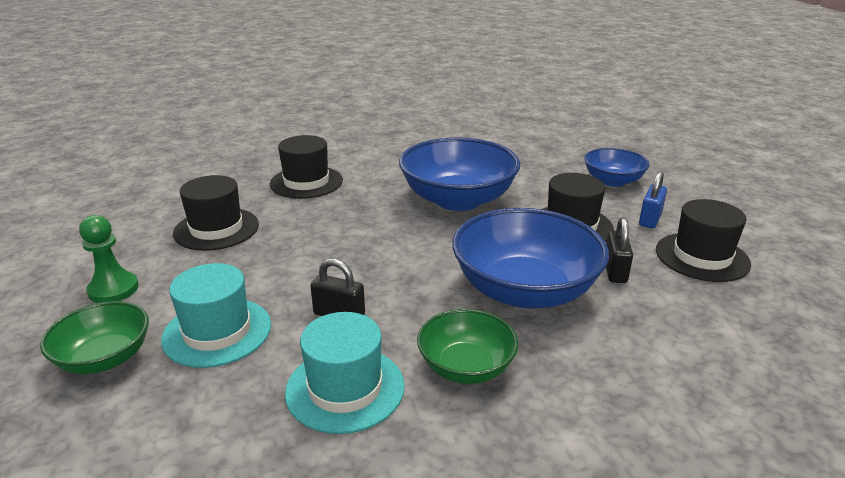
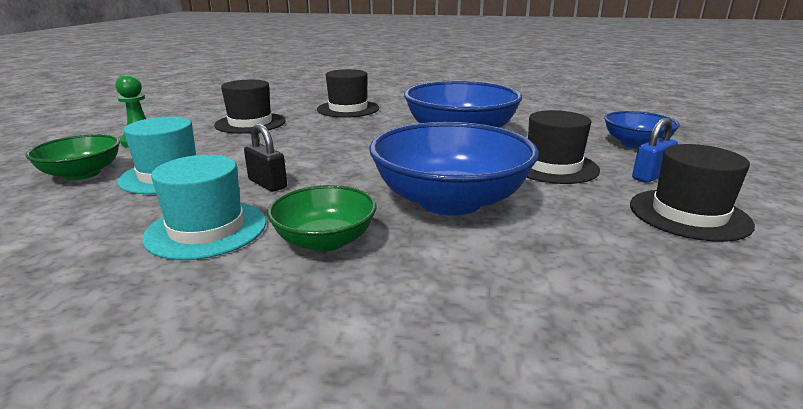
camera: 25 degrees right, 5 degrees down
(615, 271) = (565, 206): black padlock -> none

